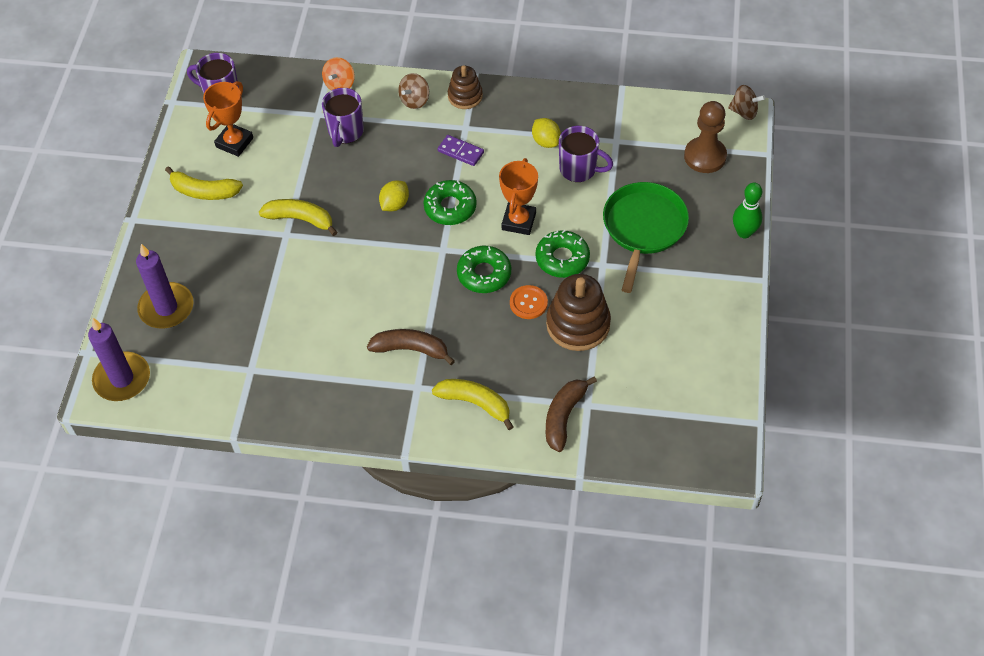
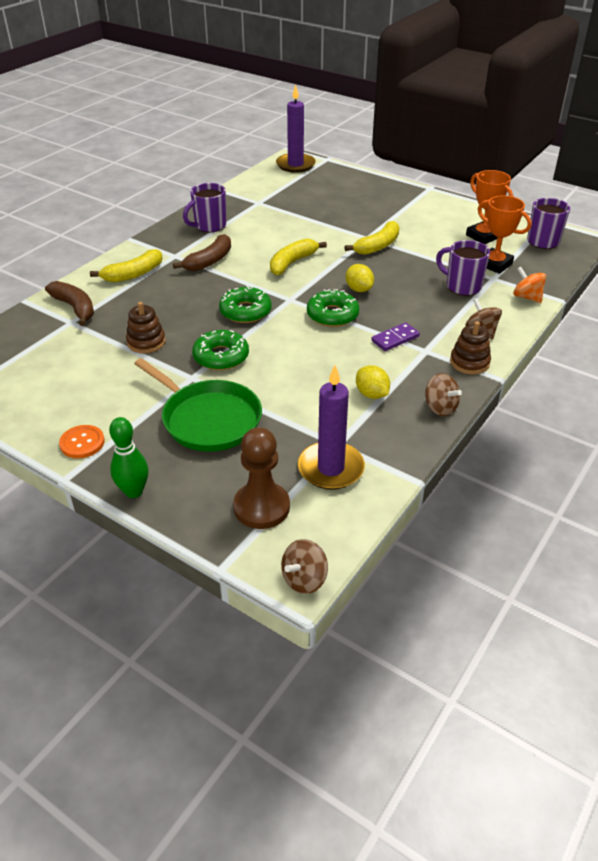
camera: 115 degrees right, 15 degrees down
(166, 308) = (339, 186): purple candle -> purple candle (331, 468)
(204, 191) = (437, 216): yellow banana -> yellow banana (292, 263)
(518, 221) = (285, 346): orange trophy -> orange trophy (494, 264)
(528, 303) = (194, 324): orange button -> orange button (82, 443)
(535, 97) = (440, 407): none -> brown spinning top
(546, 141) = (371, 394): yellow lemon -> yellow lemon turned 60 degrees clockwise
(578, 324) = (146, 342): brown stacking toy -> brown stacking toy, size x0.61
(579, 169) = (317, 403): purple mug -> purple mug (209, 226)

